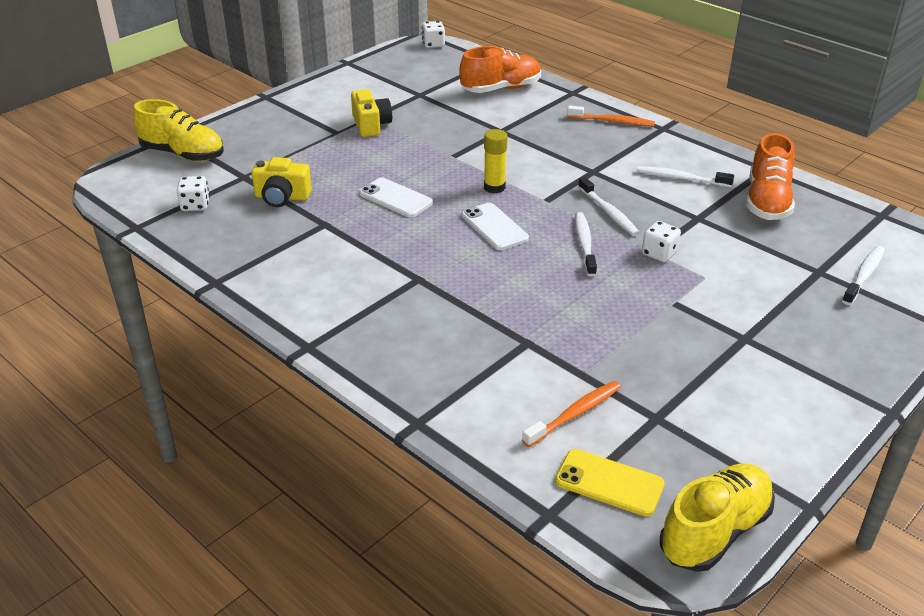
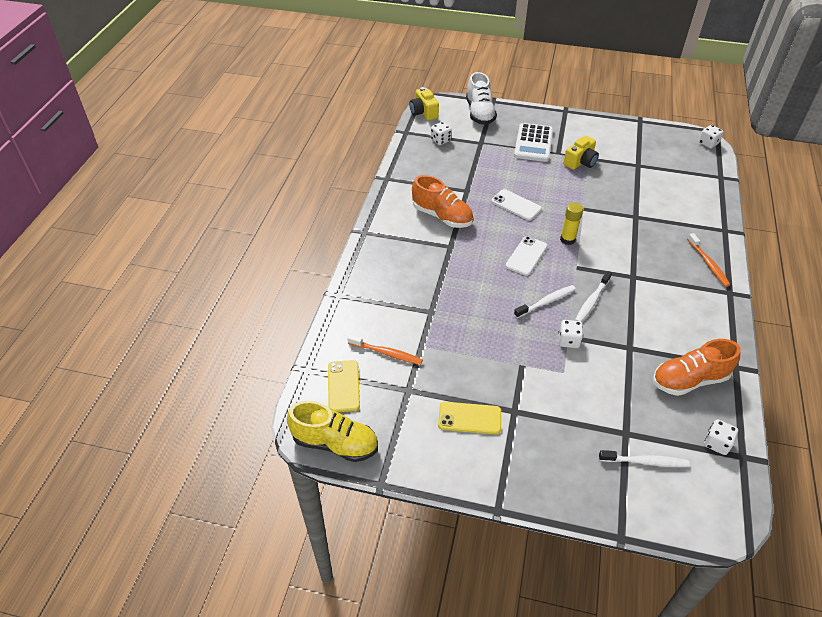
camera: 60 degrees right, 10 degrees up
(183, 154) = (479, 113): yellow shoe -> white shoe
(282, 197) = (475, 164): yellow camera -> yellow camera (423, 112)
(296, 141) = (533, 143): none -> white calculator
(396, 198) = (516, 205): white phone -> white phone turned 60 degrees counterclockwise
(501, 89) = (688, 196): orange shoe -> orange shoe (442, 216)
(681, 178) = (671, 323): white toothbrush -> none
(736, 380) = (469, 418): none -> yellow phone
(859, 222) = (717, 443): none -> white dice

